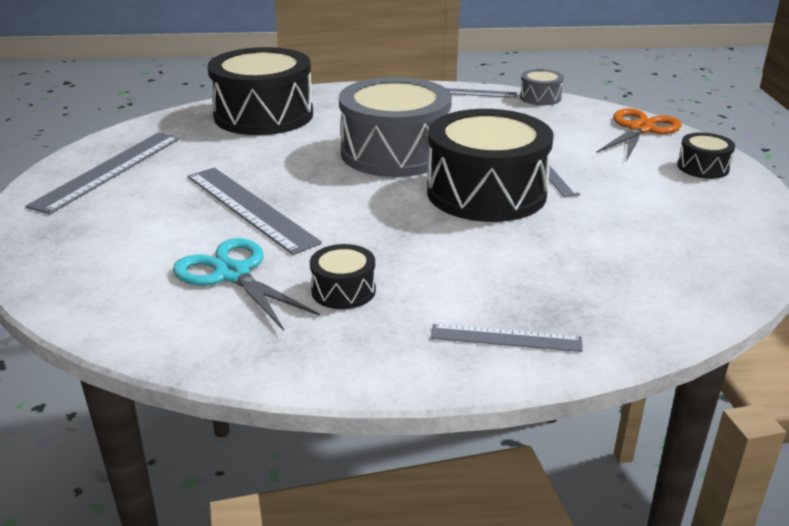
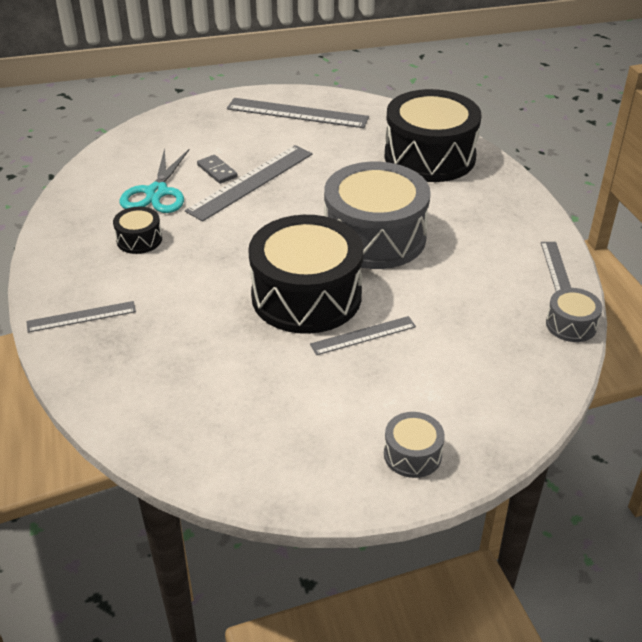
camera: 80 degrees right, 10 degrees up
(208, 228) = (217, 171): none -> grey domino
(232, 274) = (157, 192): turquoise scissors -> turquoise scissors turned 150 degrees clockwise
(506, 338) = (81, 316): grey ruler -> grey ruler turned 75 degrees clockwise
(640, 129) = (507, 407): orange scissors -> none
(703, 167) = (412, 454): black drum -> grey drum

